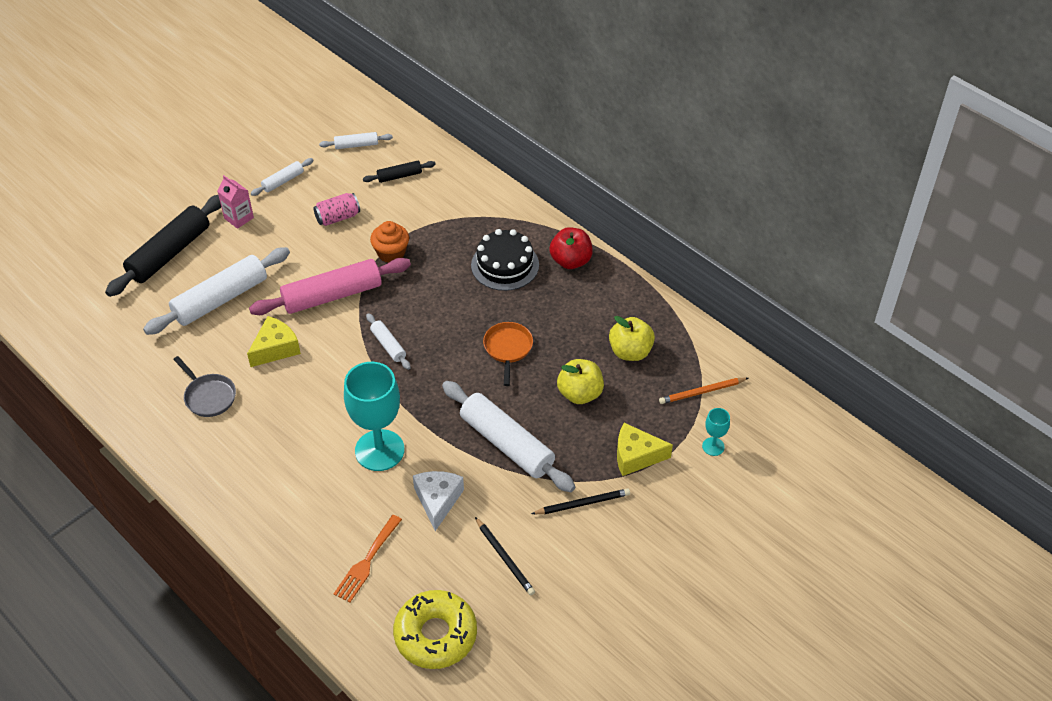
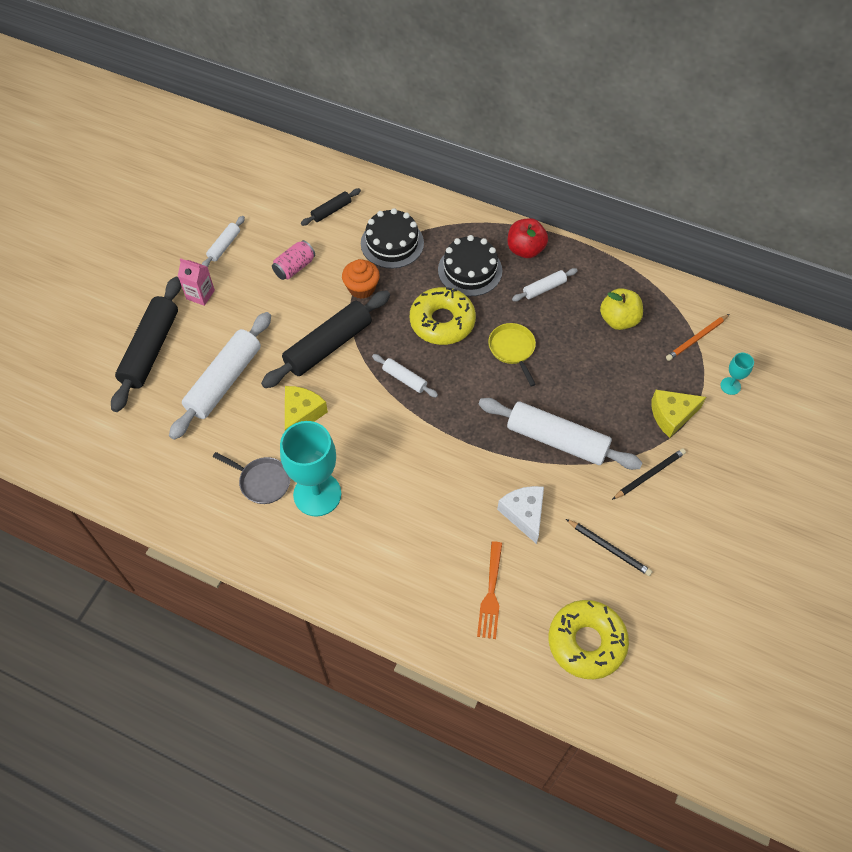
camera: 20 degrees left, 10 degrees up
(332, 295) = (328, 346): pink rolling pin -> black rolling pin
(356, 145) = (276, 191): white rolling pin -> white rolling pin (544, 288)
(379, 450) = (448, 483): turquoise goblet -> turquoise goblet (317, 494)
(442, 220) = (392, 243): none -> black cake
(452, 304) = (442, 322): none -> yellow donut
(508, 349) = (512, 349): orange pan -> yellow pan
(580, 394) = (596, 372): yellow apple -> none

